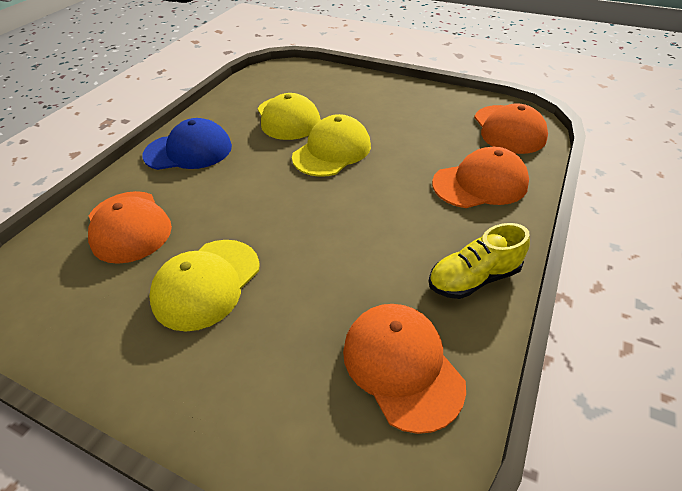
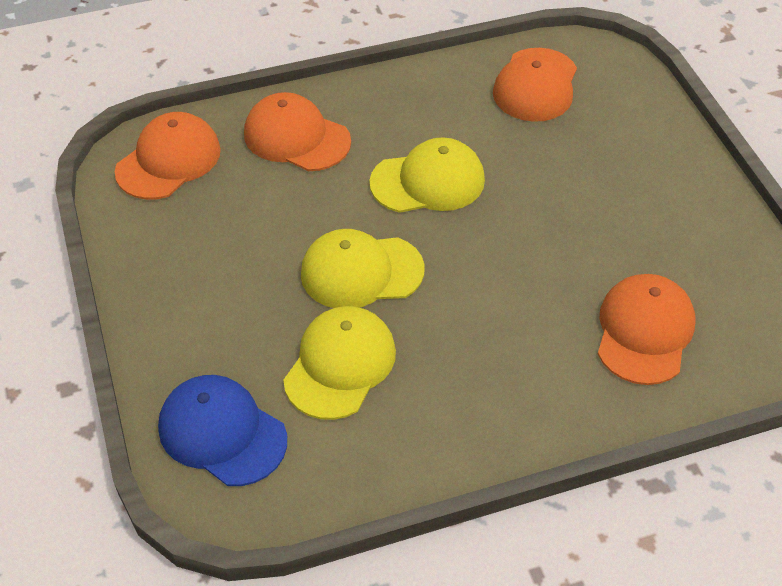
camera: 135 degrees left, 5 degrees up
(188, 151) = (506, 402): blue cap -> blue cap (222, 433)
(207, 283) = (613, 221): yellow cap -> yellow cap (428, 181)
(473, 278) = (423, 90): yellow shoe -> none

